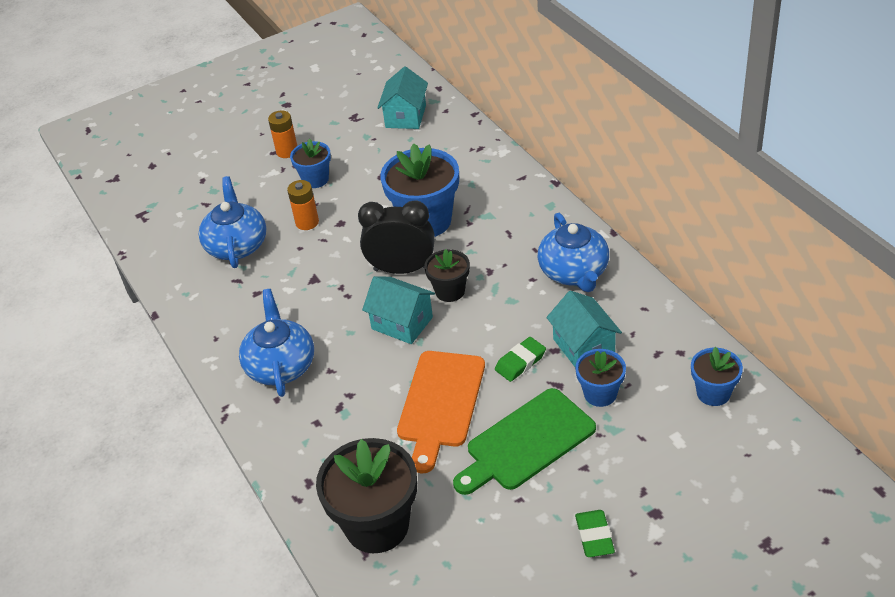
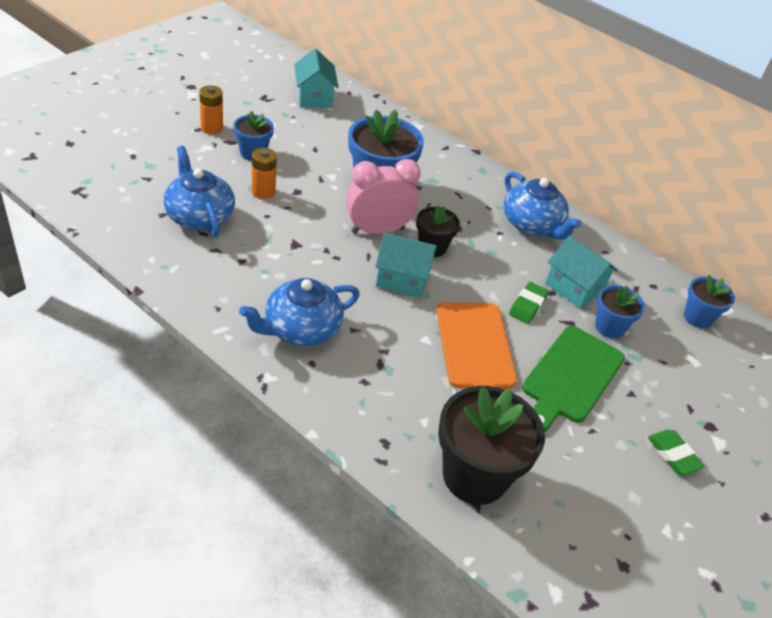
camera: 30 degrees left, 0 degrees up
(280, 365) = (301, 329): blue teapot -> blue teapot turned 90 degrees counterclockwise
(402, 269) = (377, 230): black clock -> pink clock

